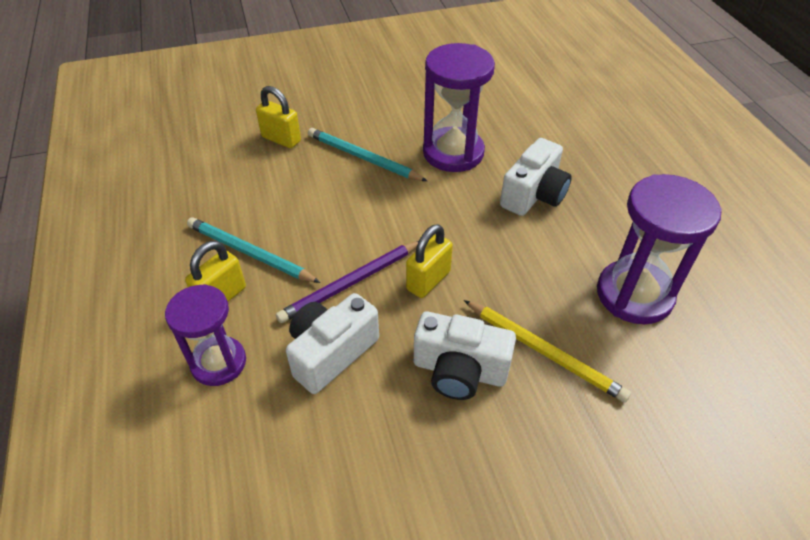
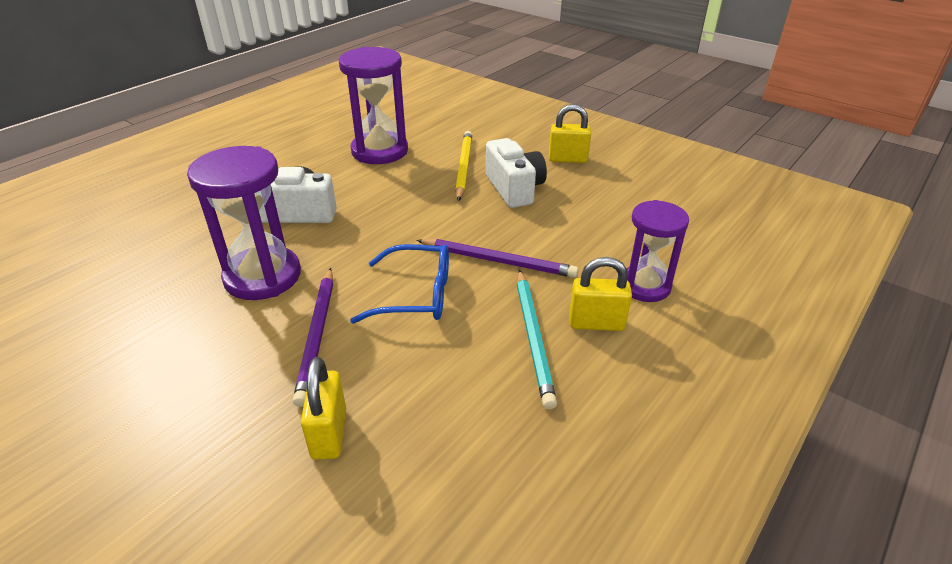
camera: 125 degrees left, 10 degrees down
(331, 353) = (567, 240): white camera -> none
(357, 216) = (416, 295): none -> blue glasses
(363, 158) = (317, 336): turquoise pencil -> purple pencil
(428, 280) = (453, 227): yellow padlock -> yellow padlock (567, 159)

